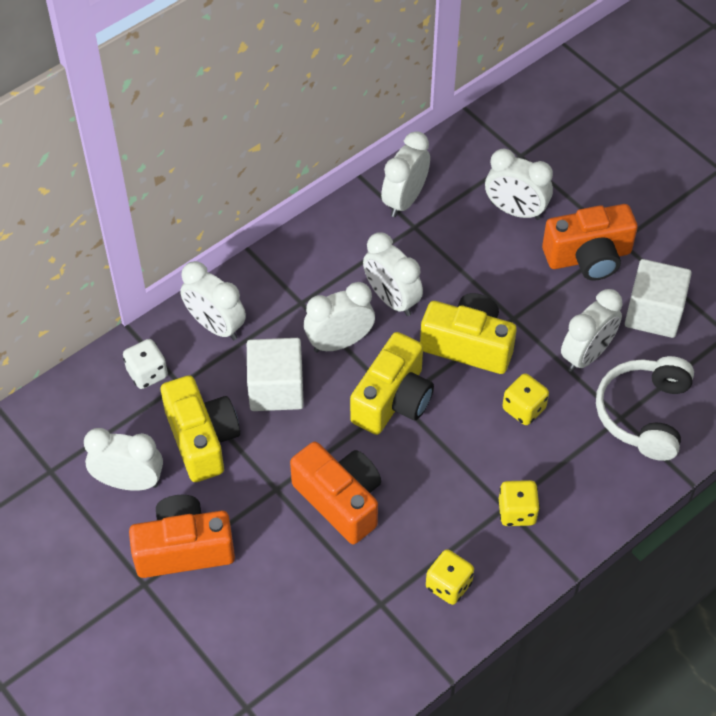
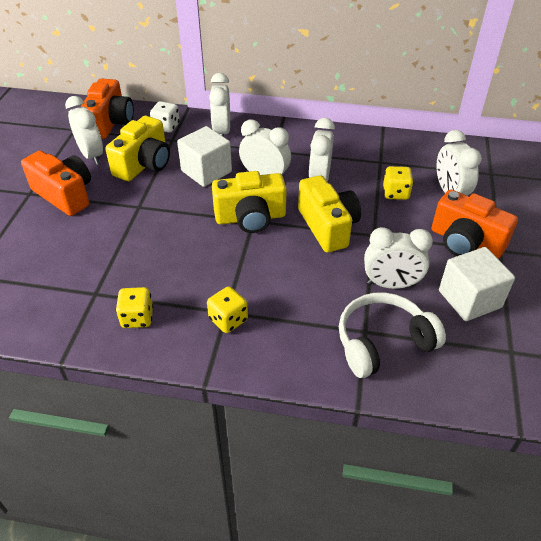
camera: 50 degrees right, 10 degrees down
(340, 500) = (155, 235): orange camera -> orange camera (110, 123)
(404, 200) = (391, 149): white clock -> none
(524, 409) = (312, 277): yellow dice -> yellow dice (395, 193)

